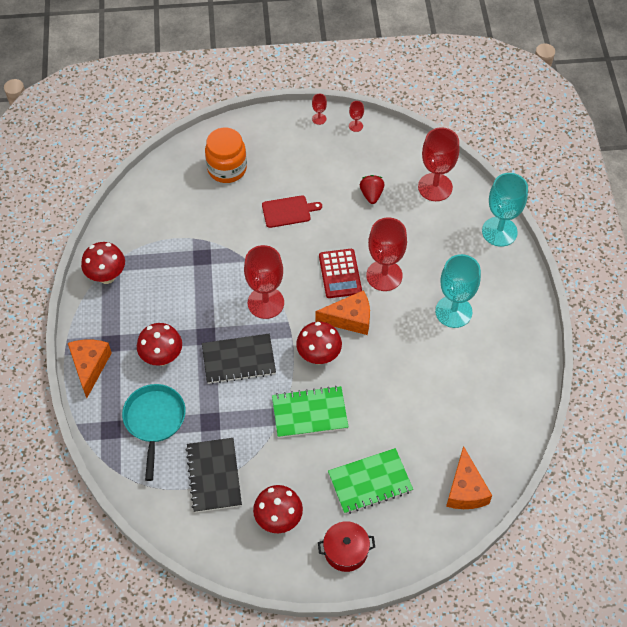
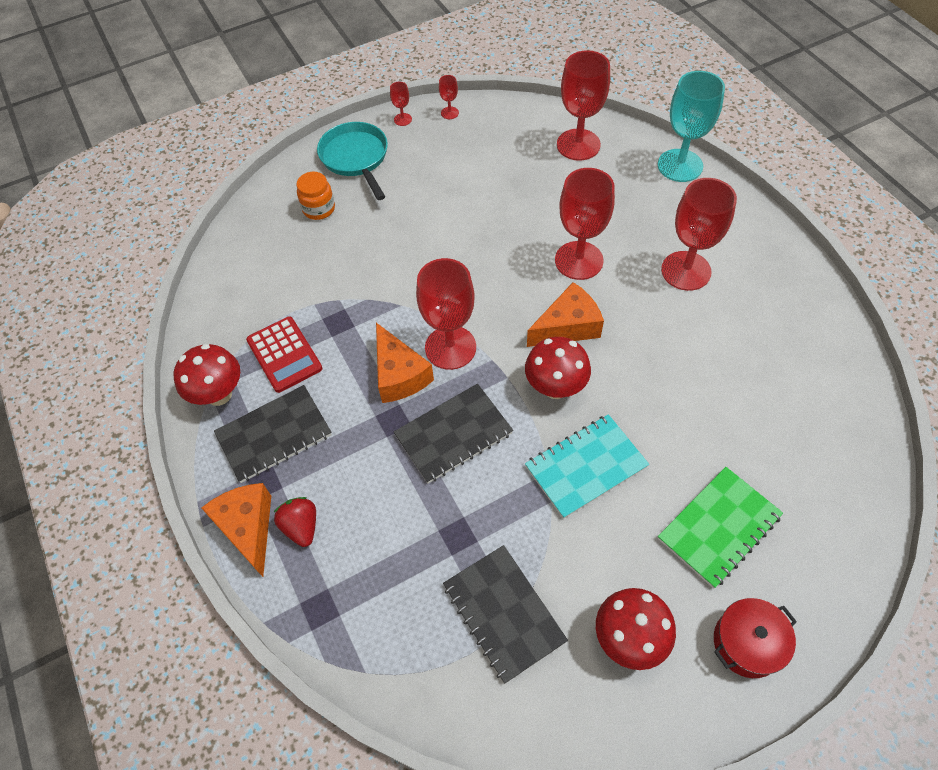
camera: 20 degrees left, 0 degrees up
(129, 316) = (274, 435): none -> black notebook
(154, 421) = (378, 568): turquoise pan -> turquoise pan (356, 158)
(162, 357) = (346, 473): red mushroom -> none
(227, 169) = (319, 209): orange jar -> orange jar, size x0.63
(288, 211) = (420, 230): red cutting board -> none
(309, 413) = (585, 467): green notebook -> turquoise notebook
(340, 274) = (524, 278): red calculator -> red calculator (284, 354)
(371, 195) = (510, 177): red strawberry -> red strawberry (301, 526)
(453, 311) = (686, 271): turquoise goblet -> red goblet
(465, 489) = (843, 484): orange cheese -> orange cheese (399, 375)

